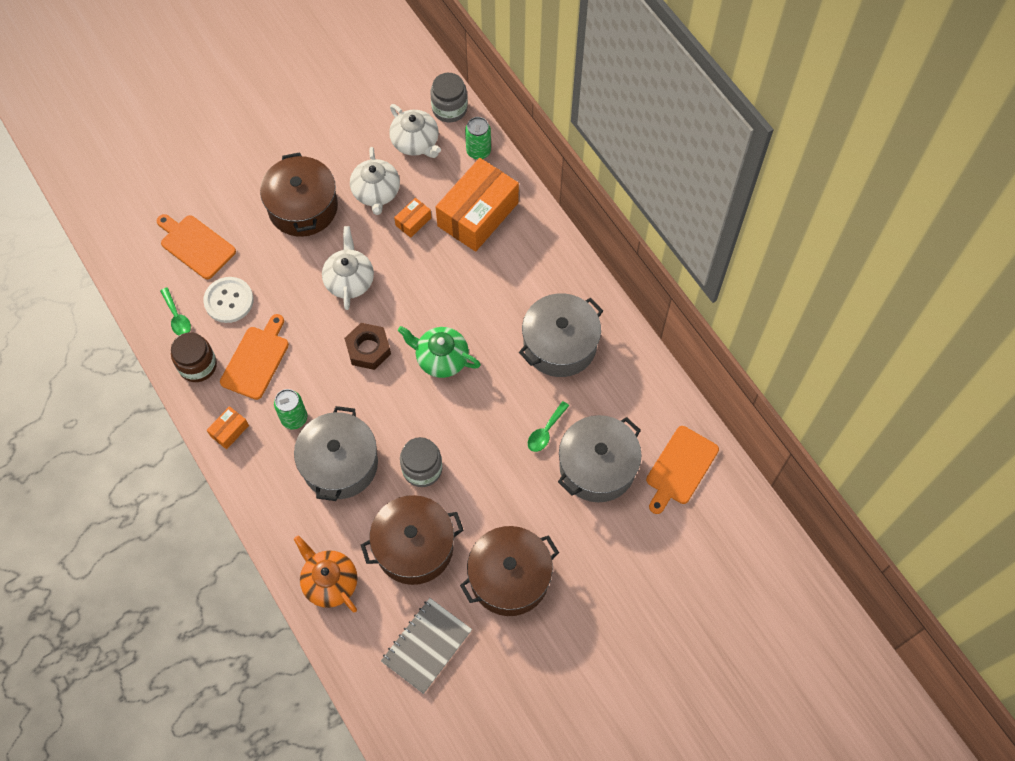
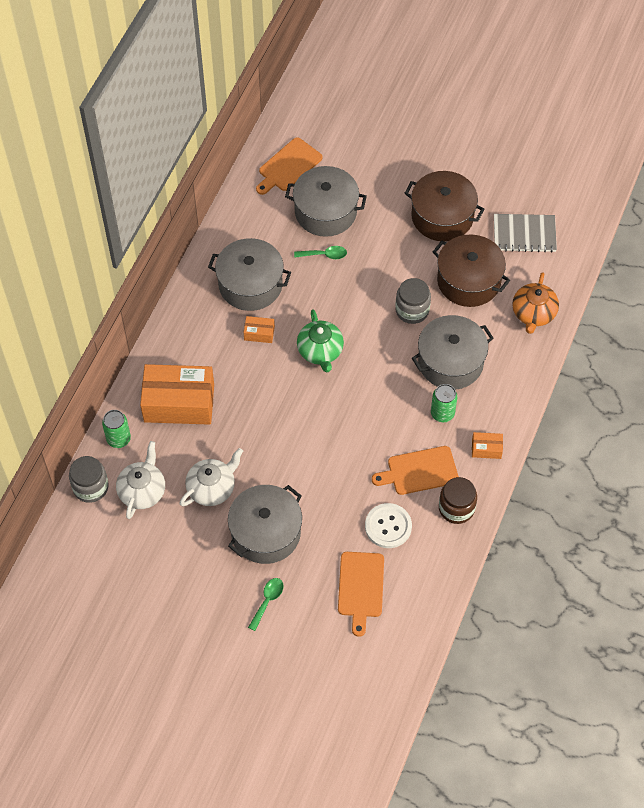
camera: 125 degrees left, 5 degrees down
(177, 317) = (431, 553): green spoon -> green spoon (267, 601)
(303, 207) = (266, 532): brown pot -> grey pot
(349, 280) = (304, 454): white teapot -> none
(368, 349) = (350, 402): brown nut -> none
(413, 221) = (219, 443): orange box -> orange box (259, 333)
(680, 468) = (288, 166): orange cutting board -> orange cutting board turned 135 degrees clockwise

